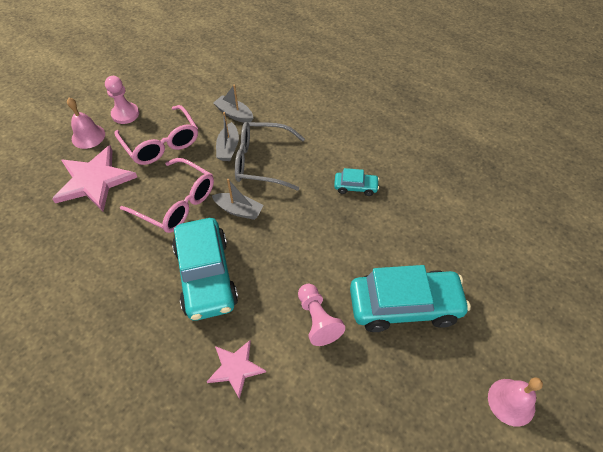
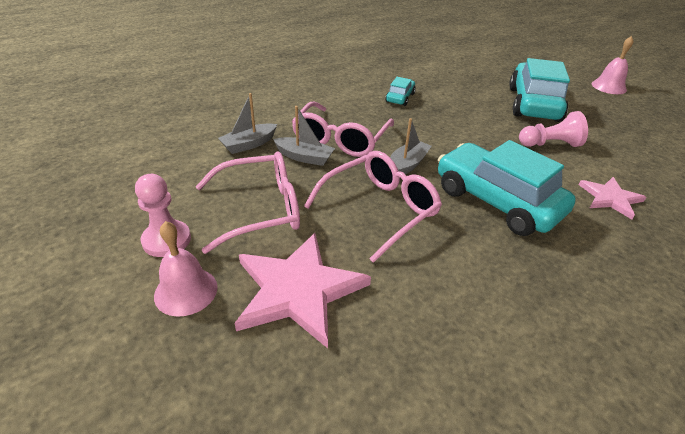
camera: 75 degrees left, 15 degrees down
(206, 276) = (496, 201): turquoise car -> turquoise car turned 135 degrees counterclockwise
(261, 162) = (340, 139): grey glasses -> pink glasses

